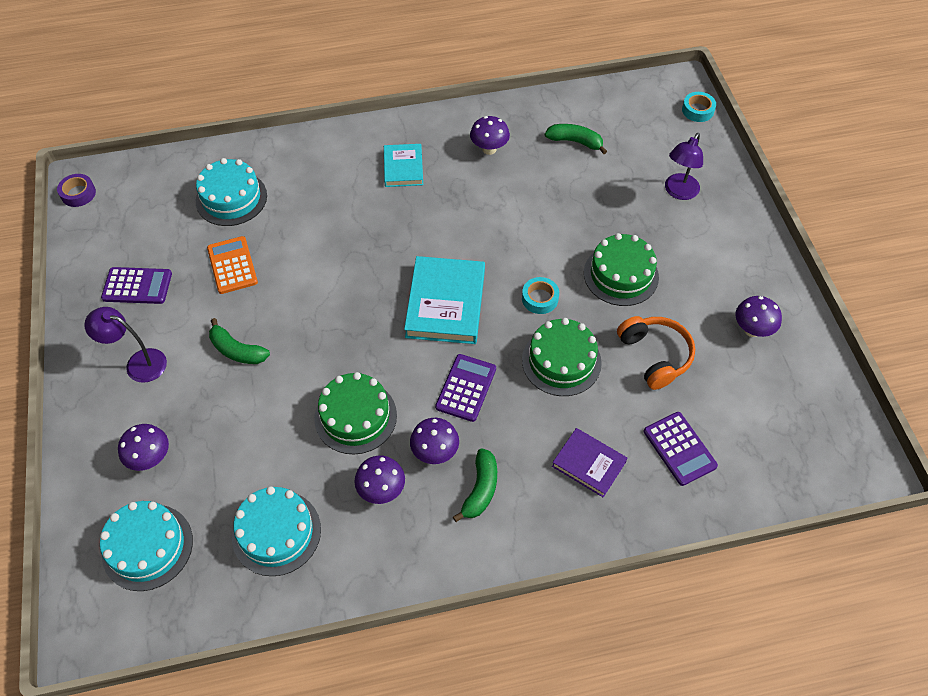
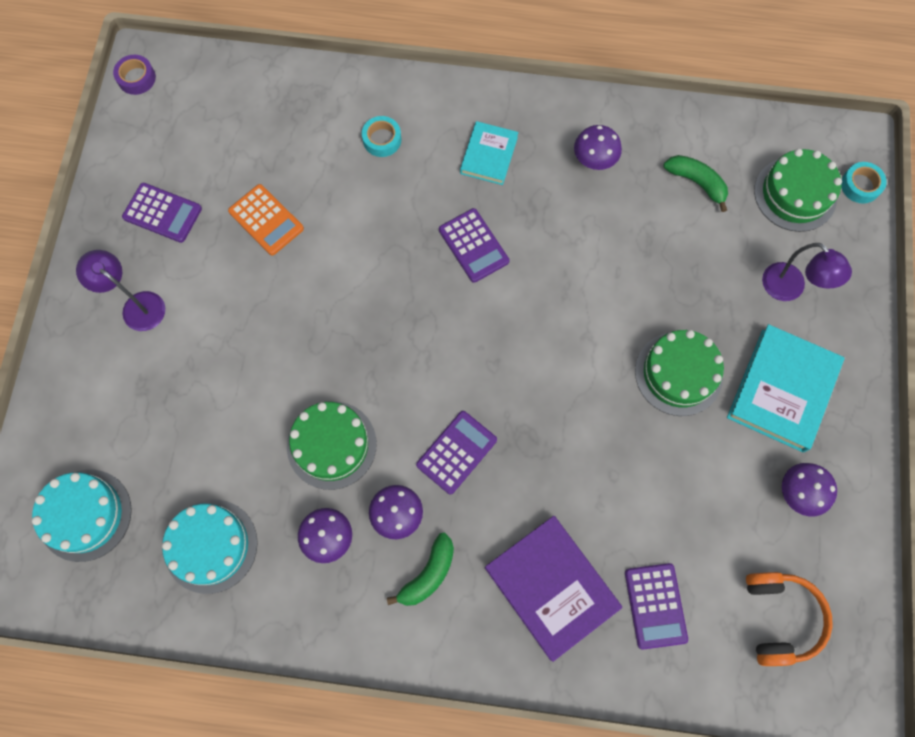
camera: 20 degrees right, 15 degrees up
(151, 458) = (117, 419): purple mushroom -> none
(231, 198) = (291, 135): turquoise cake -> none
(232, 265) = (266, 220): orange calculator -> orange calculator turned 135 degrees clockwise
(237, 350) = (238, 325): green banana -> none
(417, 234) = (473, 246): none -> purple calculator
(445, 303) = (472, 343): turquoise book -> turquoise book (782, 390)
(540, 298) = (576, 372): turquoise tape -> turquoise tape (382, 139)
(561, 361) = (570, 457): green cake -> green cake (795, 194)
(589, 464) = (551, 587): purple book -> purple book, size x1.68
(655, 355) = (675, 486): orange headphones -> orange headphones (780, 617)
(678, 192) = (790, 289): purple lamp -> purple lamp turned 90 degrees counterclockwise

